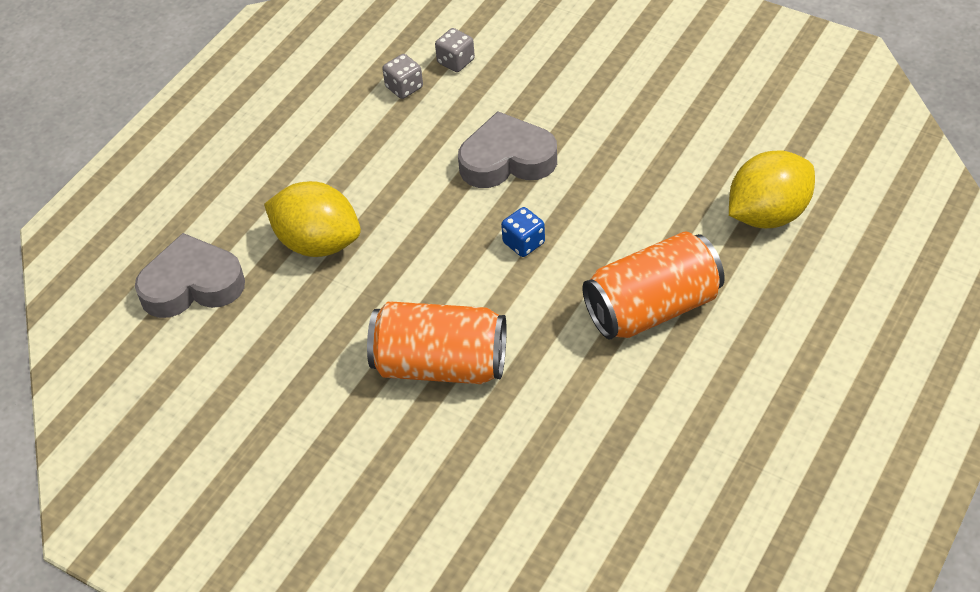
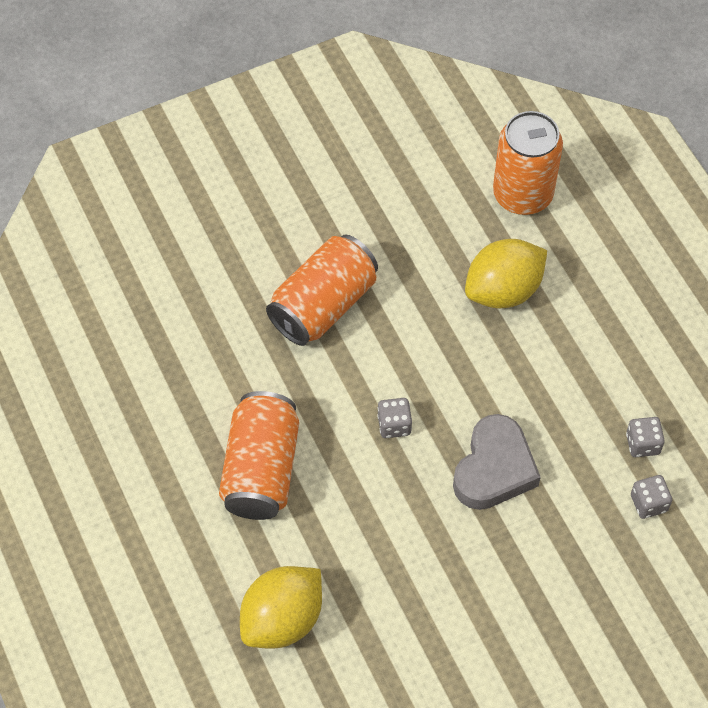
camera: 120 degrees right, 10 degrees up
(192, 285) = (522, 194): grey heart -> orange can
(523, 243) = (394, 425): blue dice -> grey dice
(768, 214) = (282, 619): yellow lemon -> yellow lemon turned 45 degrees clockwise

